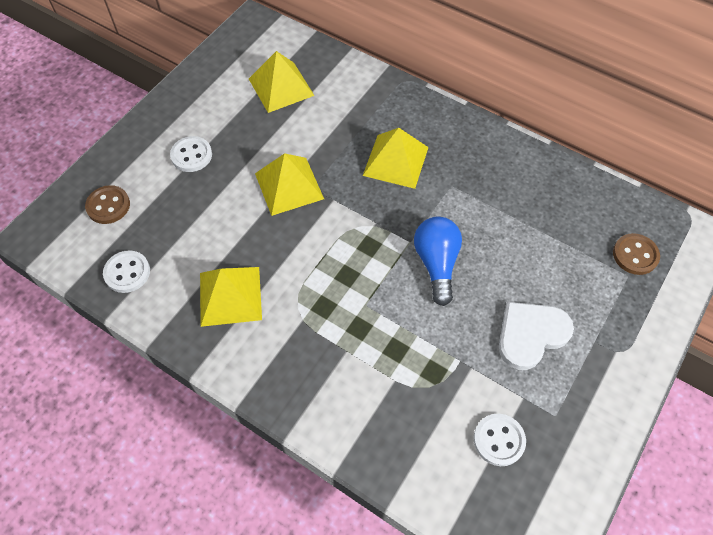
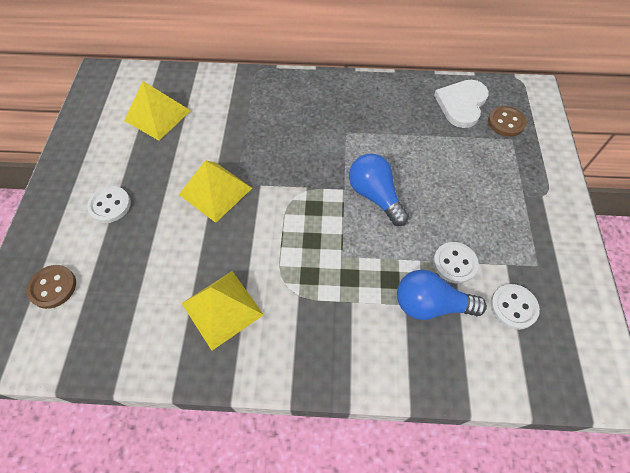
camera: 30 degrees left, 0 degrees up
(127, 272) = (110, 339): white button -> white button (454, 263)
(396, 161) = (291, 132): yellow pyramid -> none
(418, 393) = (430, 304): none -> blue light bulb
(531, 334) = (479, 214): white heart -> white heart (461, 104)

